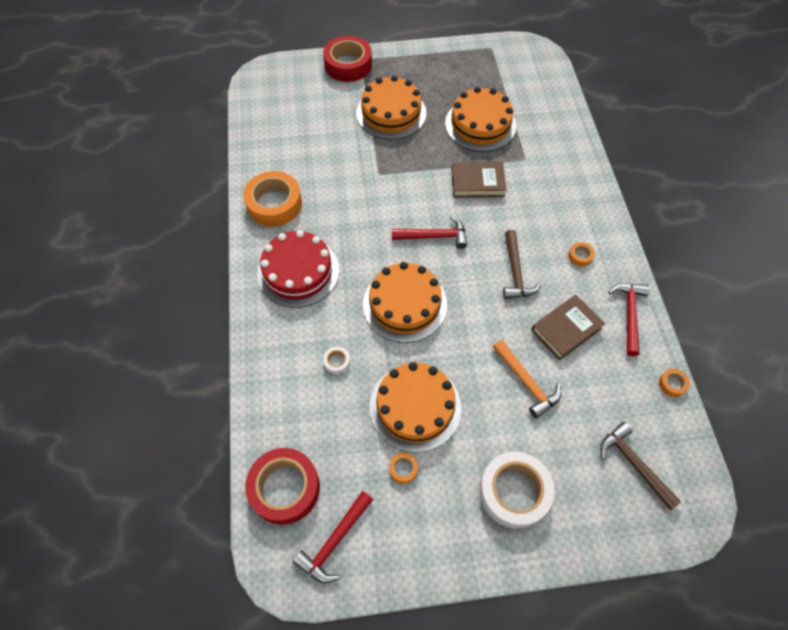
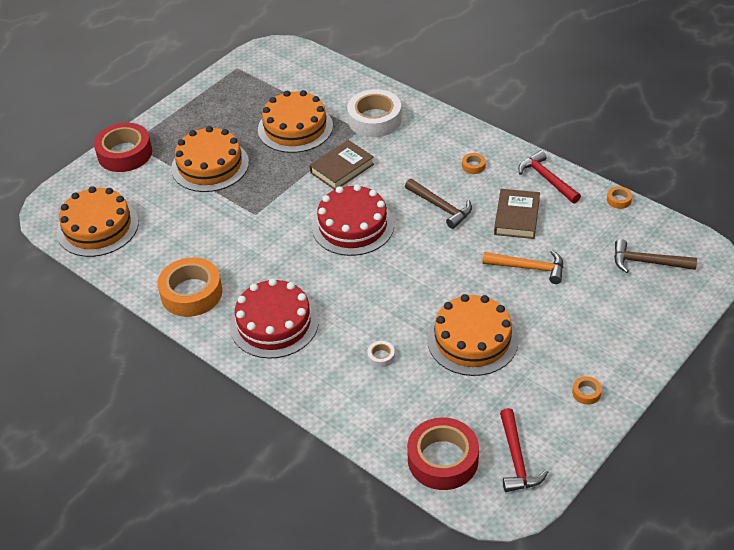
camera: 40 degrees left, 15 degrees down
(403, 469) = (510, 381): orange tape -> orange tape (586, 393)
(405, 304) = (386, 284): orange cake -> orange cake (97, 227)
(434, 236) = (353, 226): red hammer -> red cake
(514, 492) = (595, 335): white tape -> white tape (374, 119)

